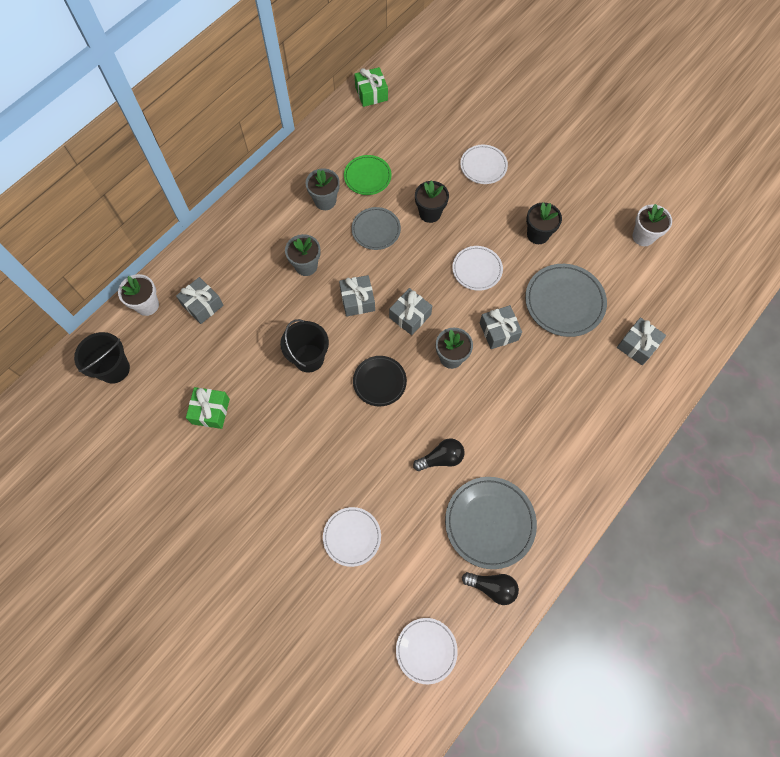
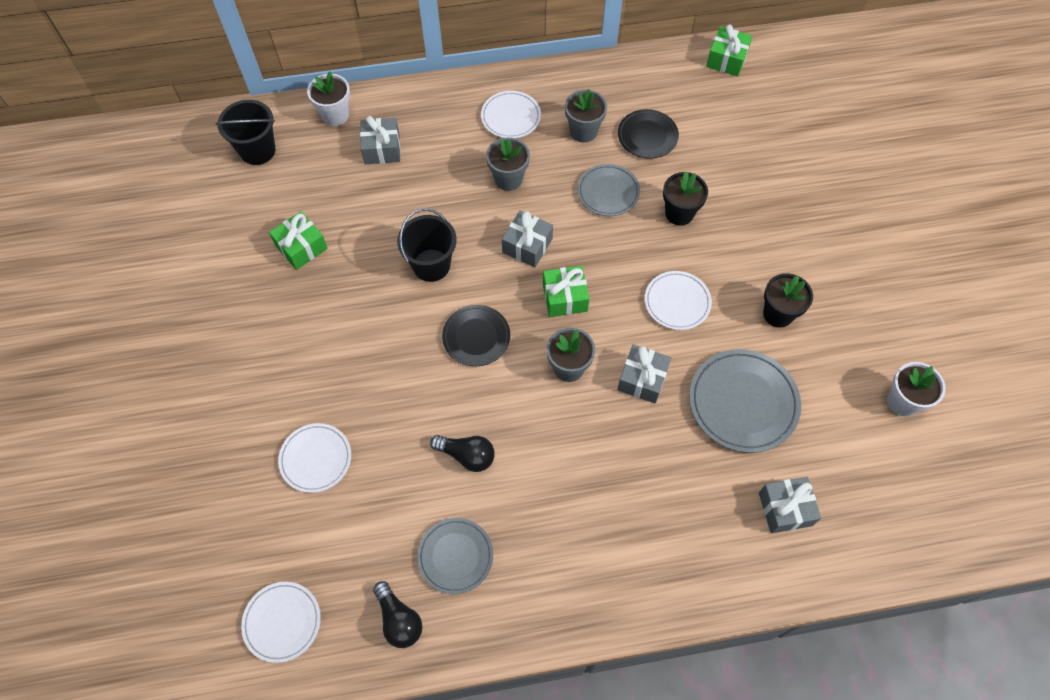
camera: 40 degrees right, 5 degrees down
(367, 177) = (647, 136): green plate -> black plate
(410, 316) = (565, 297): grey gift -> green gift
(483, 166) = (782, 205): white plate -> white plate (511, 117)
(489, 523) = (455, 556): grey plate -> grey plate, size x0.64

